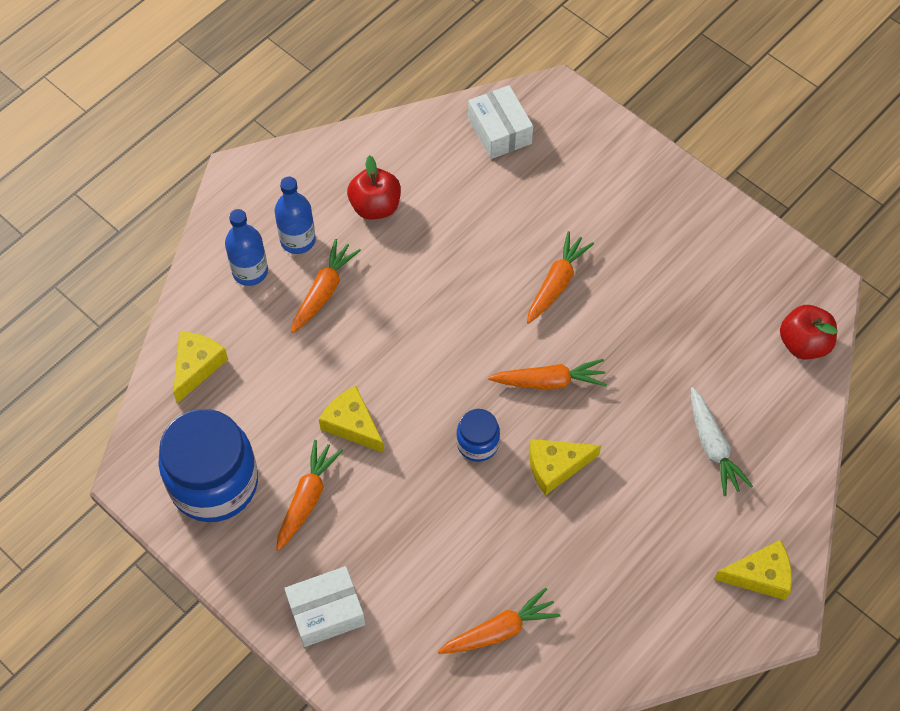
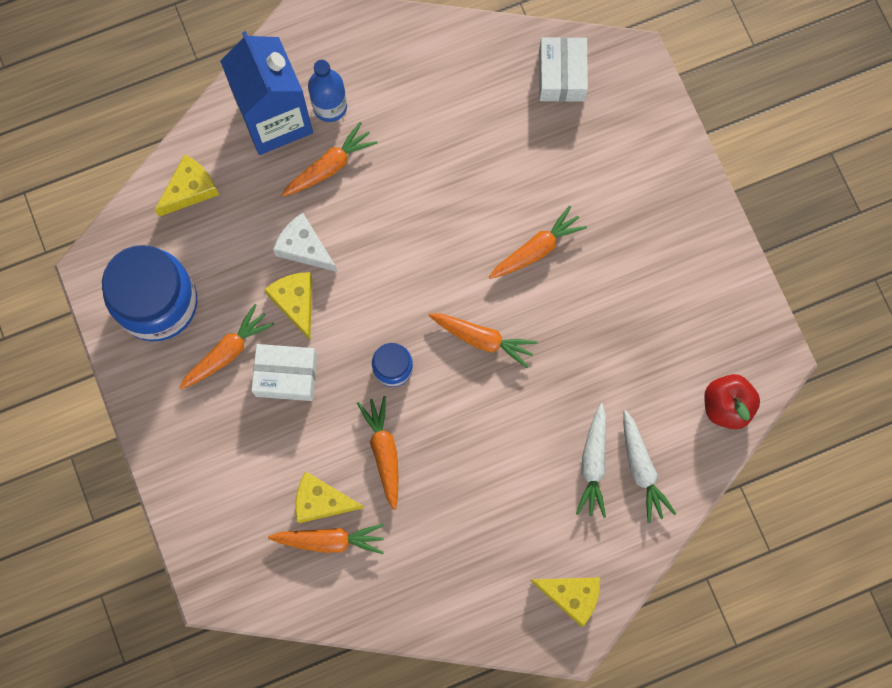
camera: 25 degrees right, 15 degrees up
(250, 271) = (275, 119): blue bottle -> blue carton
(326, 612) = (197, 458): white box -> white box (286, 375)
(336, 372) = (304, 248): none -> white cheese
(375, 206) = (413, 103): red apple -> none
(509, 523) = (384, 452): none -> orange carrot
(556, 467) = (448, 419): yellow cheese -> yellow cheese (321, 501)
(759, 432) = (641, 469): none -> white carrot

